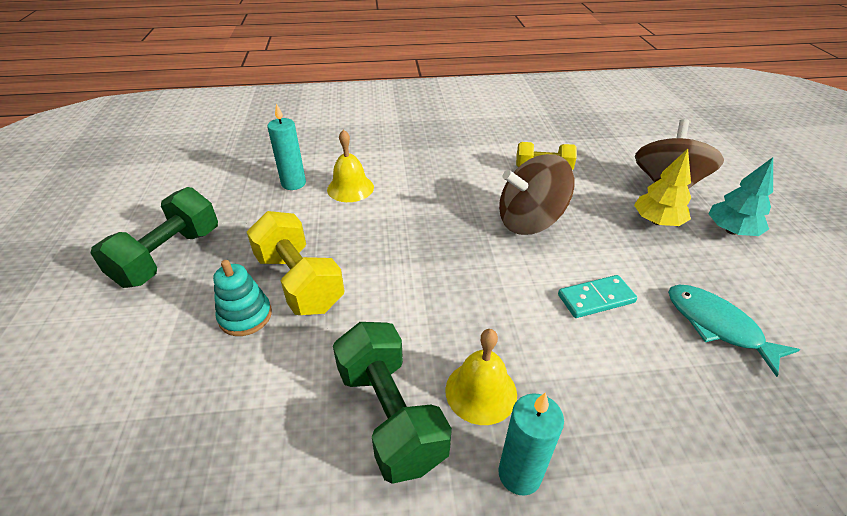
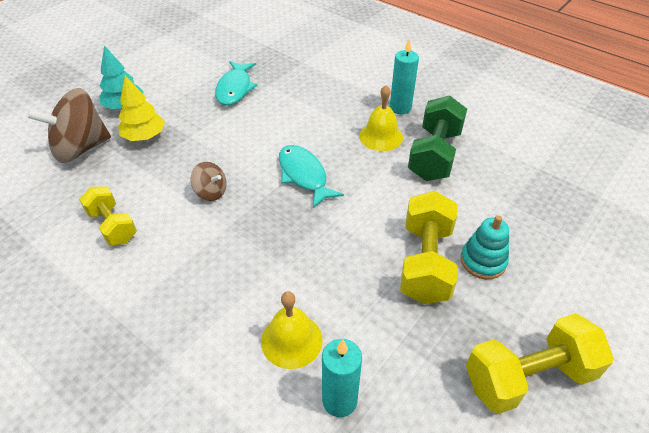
camera: 135 degrees left, 5 degrees up
(169, 256) = (528, 377): green dumbbell -> yellow dumbbell
(488, 282) = (304, 175): none -> turquoise fish
(529, 221) = (211, 192): brown spinning top -> brown spinning top, size x0.49
(596, 298) = (263, 130): turquoise domino -> none

